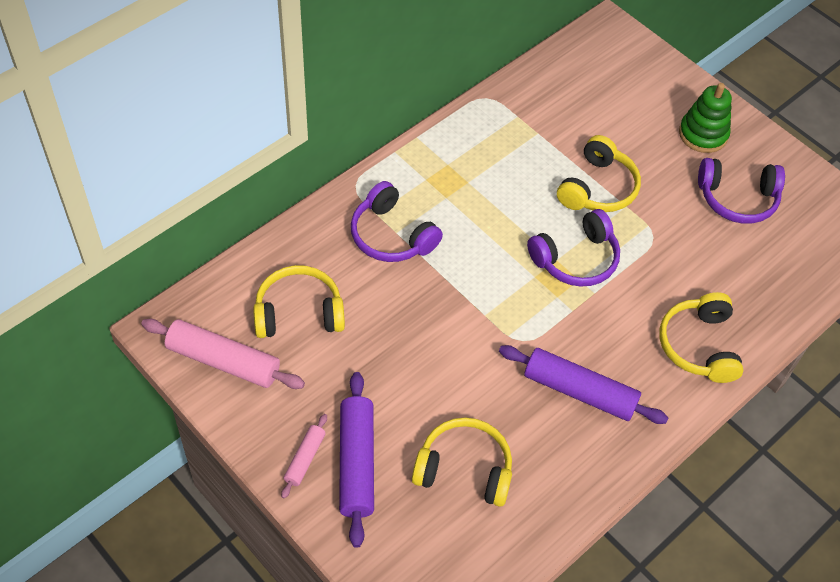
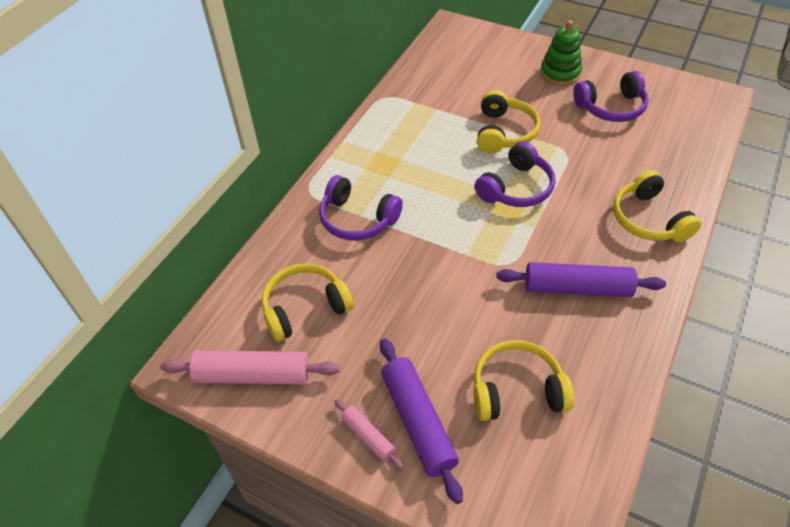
camera: 15 degrees left, 5 degrees down
(305, 459) = (368, 436): pink rolling pin -> pink rolling pin turned 45 degrees counterclockwise

